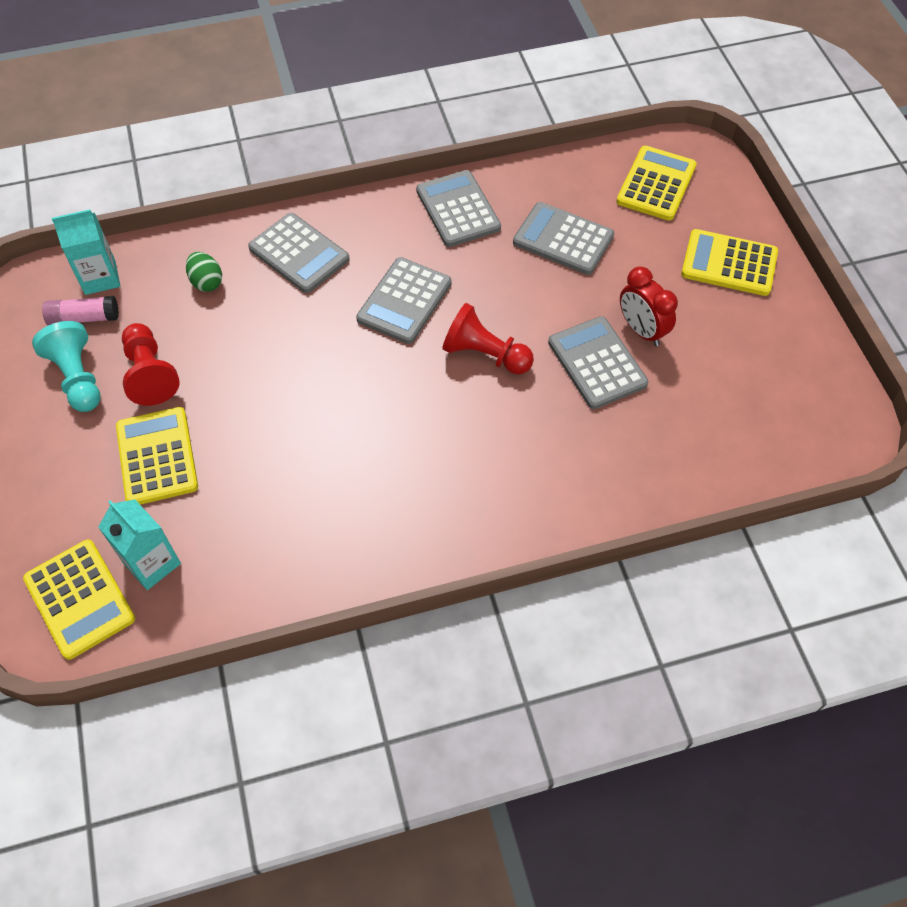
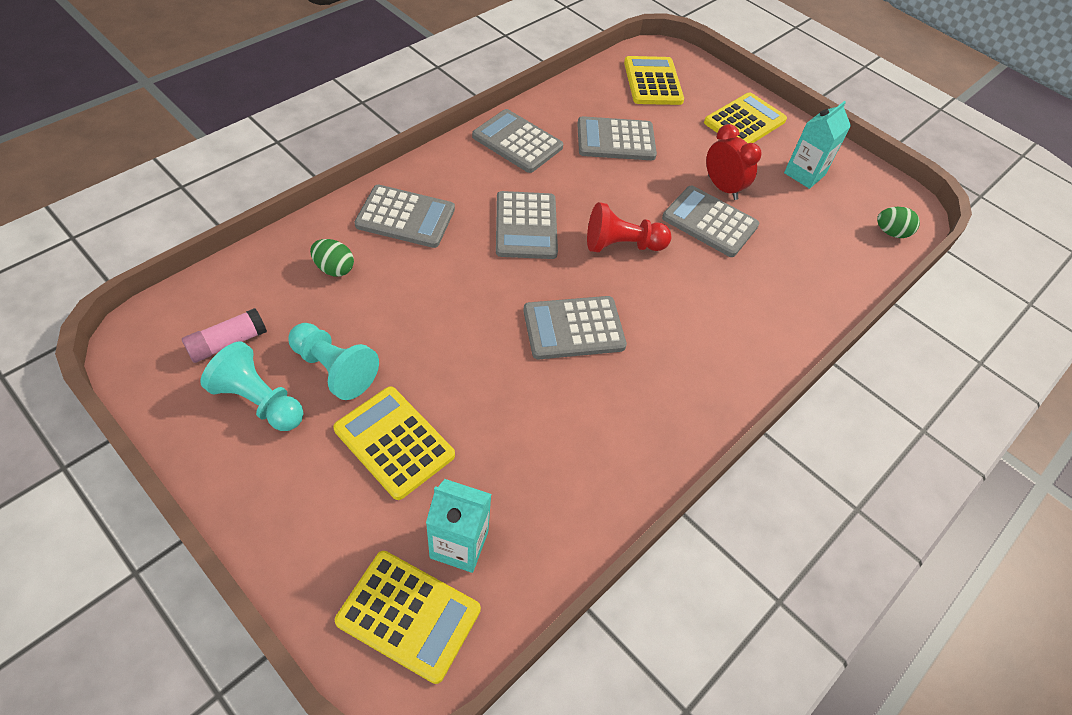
camera: 35 degrees left, 5 degrees down
(100, 278) = (220, 300): turquoise carton -> turquoise carton (804, 174)
(150, 374) = (334, 369): red pawn -> turquoise pawn
(377, 419) = (573, 328): none -> grey calculator
(641, 330) = (722, 187): red clock -> red clock turned 150 degrees counterclockwise
(729, 263) = (744, 122): yellow calculator -> yellow calculator turned 150 degrees clockwise
(802, 450) = (891, 233): none -> green egg

